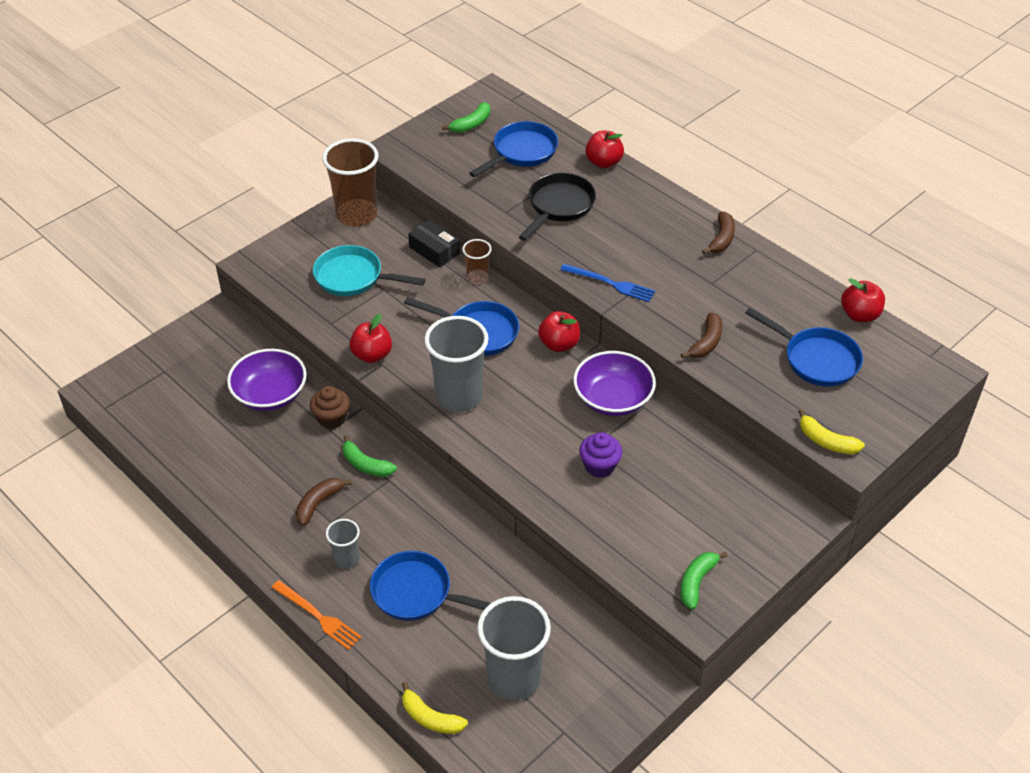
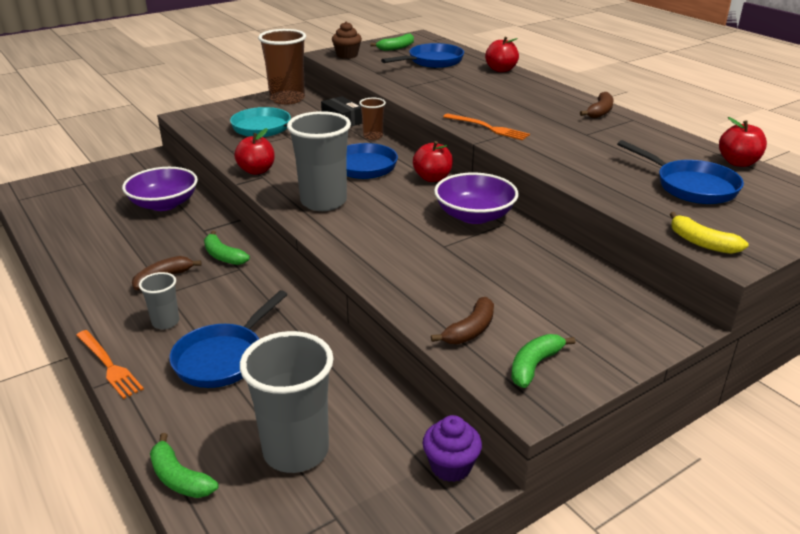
camera: 10 degrees right, 15 degrees down
(331, 418) = (209, 223): brown cupcake -> brown cupcake (347, 55)
(417, 593) = (223, 358): blue pan -> blue pan turned 90 degrees counterclockwise
(430, 718) = (179, 478): yellow banana -> green banana
(559, 206) = (454, 87): black pan -> none
(599, 466) = (446, 260): purple cupcake -> purple cupcake (451, 466)
(610, 283) = (488, 128): blue fork -> orange fork
(706, 343) = (574, 167): brown banana -> brown banana (470, 330)

